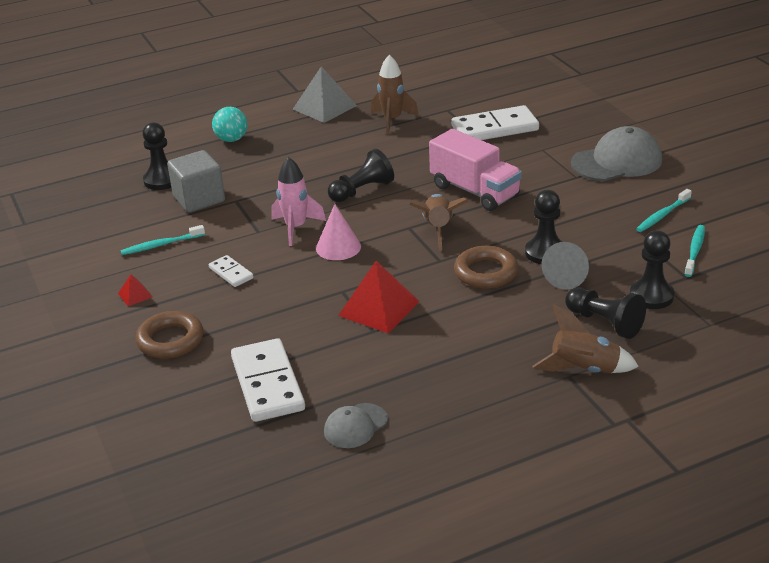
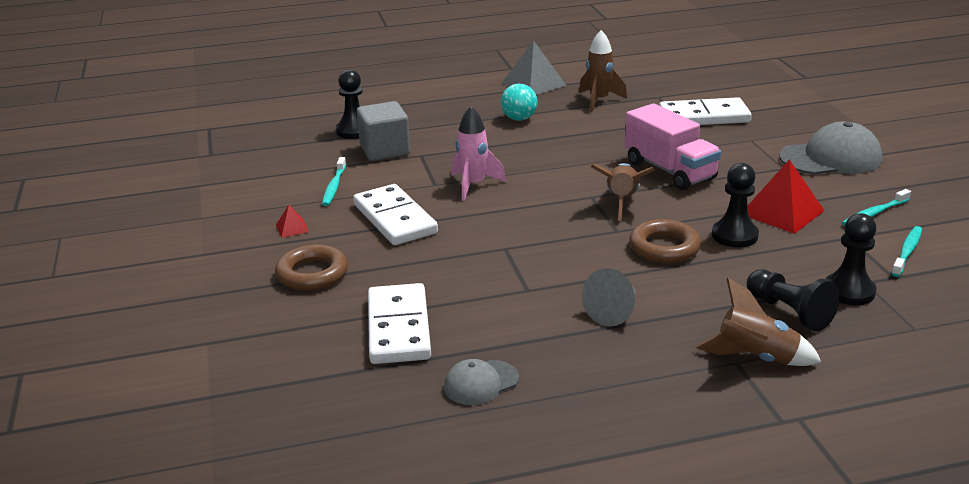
camera: 10 degrees right, 5 degrees down
(161, 245) = (334, 186): turquoise toothbrush -> turquoise toothbrush turned 75 degrees counterclockwise
(231, 139) = (433, 103): turquoise ball -> turquoise ball (519, 119)
(231, 273) = (394, 219): white domino -> white domino, size x2.00
(338, 247) = (512, 207): pink cone -> none
(362, 191) = (551, 159): black pawn -> none
(379, 308) = (539, 268): red pyramid -> red pyramid (782, 212)
(567, 276) = (755, 261): grey cone -> grey cone (614, 312)

